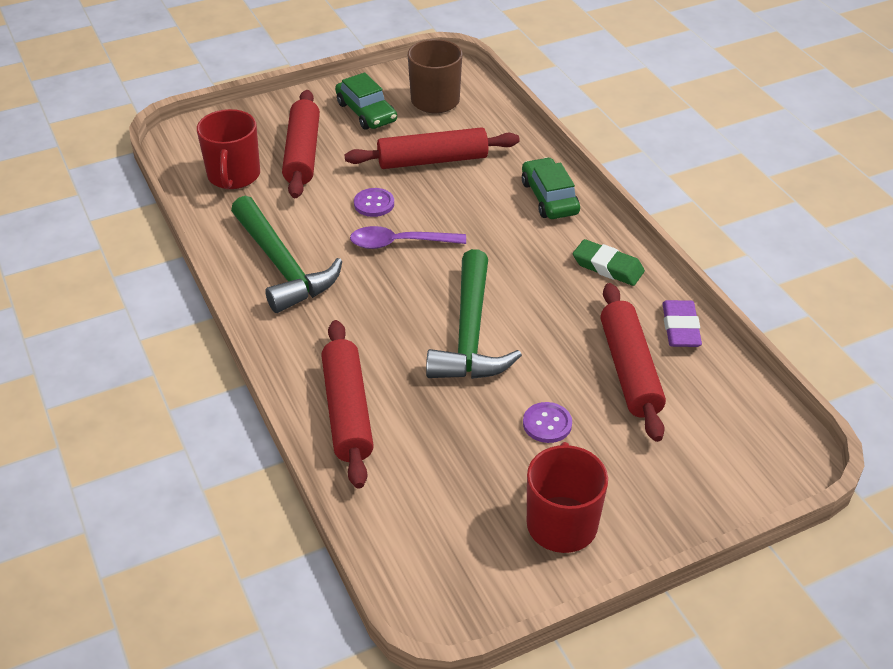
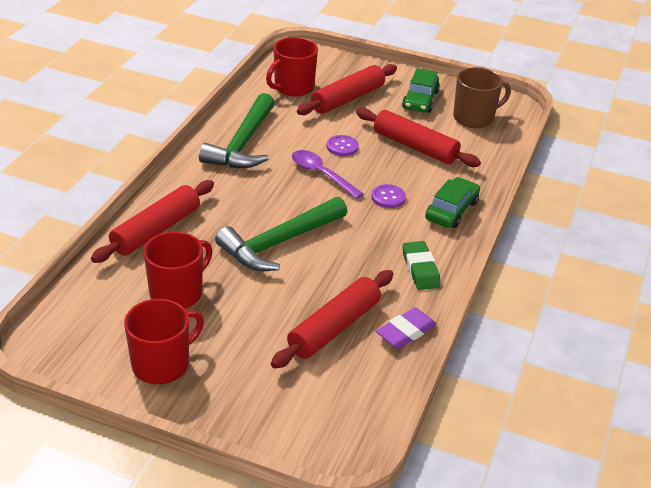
camera: 45 degrees right, 5 degrees down
(466, 451) = (177, 293): none -> red mug
(547, 424) = (240, 315): purple button -> purple button (388, 197)

